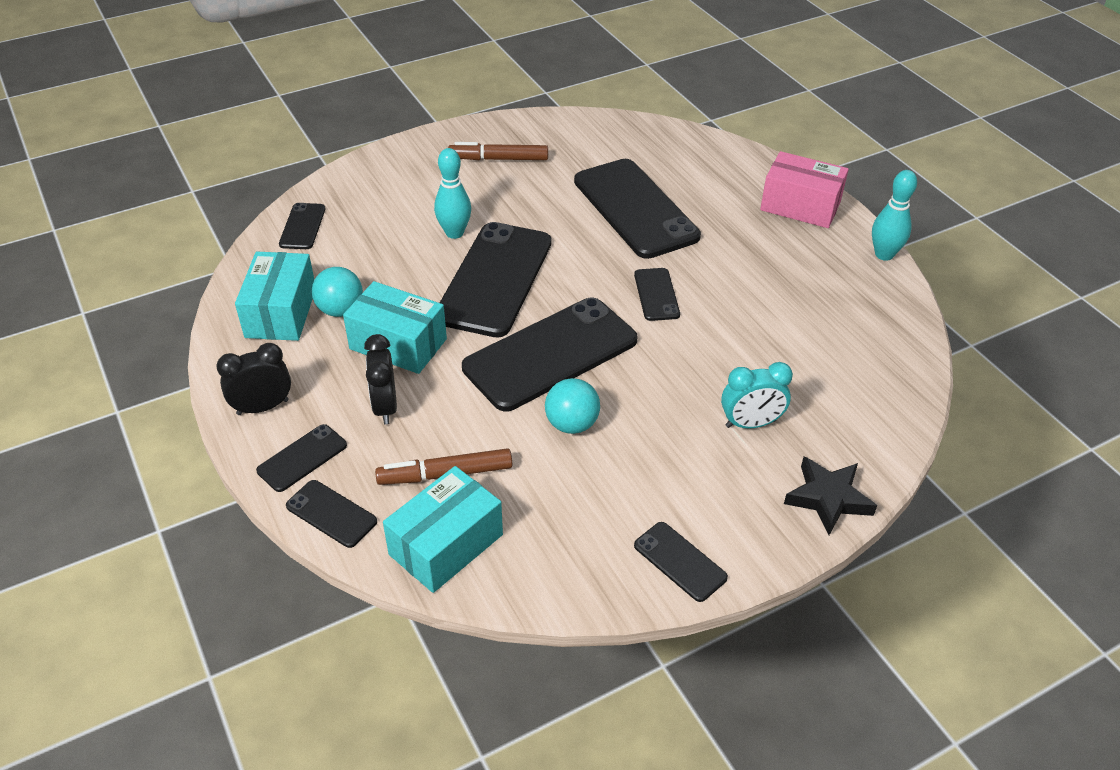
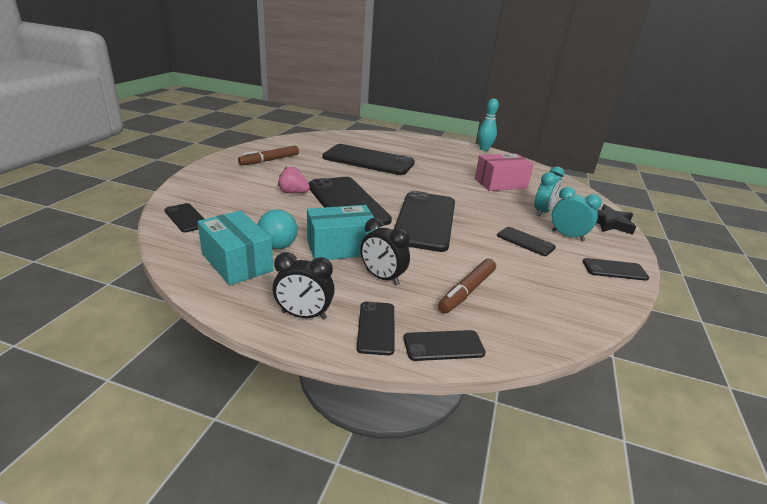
camera: 45 degrees left, 15 degrees down
(263, 407) = (304, 315): black clock -> black clock turned 105 degrees counterclockwise
(446, 544) = (525, 322): turquoise box -> none
(454, 233) = (293, 193): turquoise bowling pin -> pink strawberry
(572, 424) = (483, 242): turquoise ball -> none
(656, 294) = (430, 184): black phone -> black phone (525, 241)
(712, 479) = (567, 236): none -> turquoise clock
(800, 206) = (431, 143): pink box -> pink box (500, 183)

